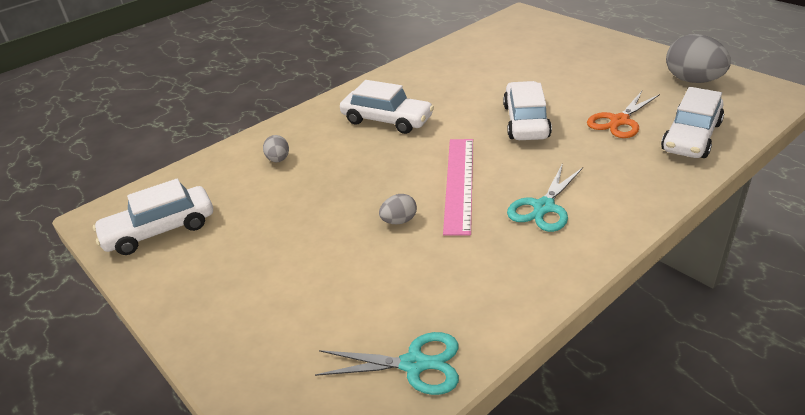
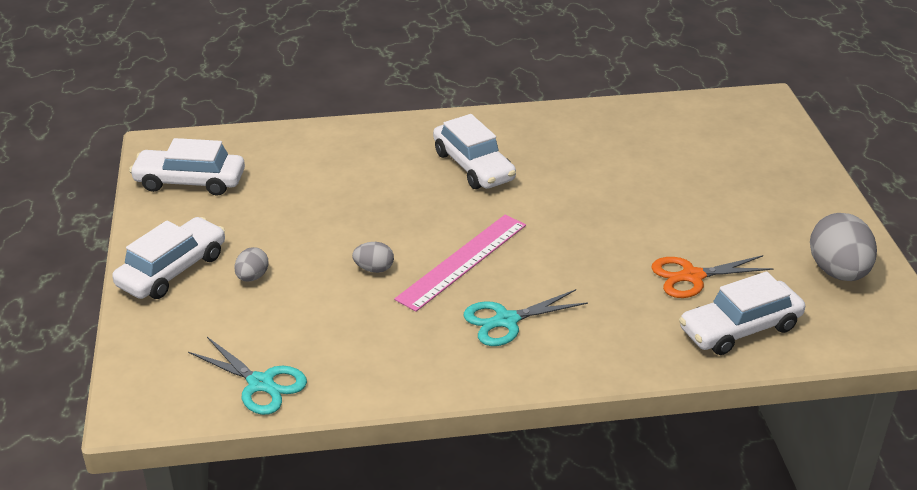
camera: 30 degrees right, 0 degrees up
(278, 160) = (339, 161): grey egg -> grey egg (252, 277)
(526, 121) = (600, 231): white car -> white car (172, 270)

